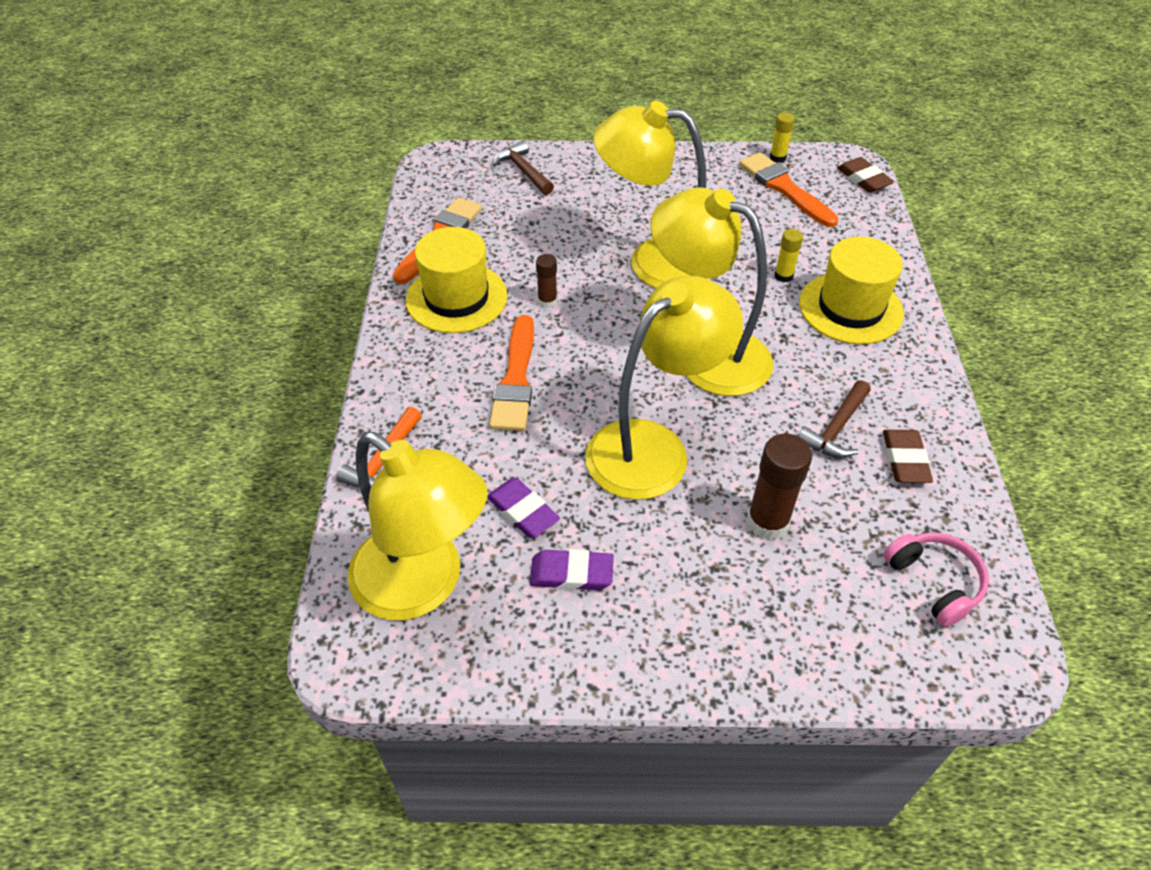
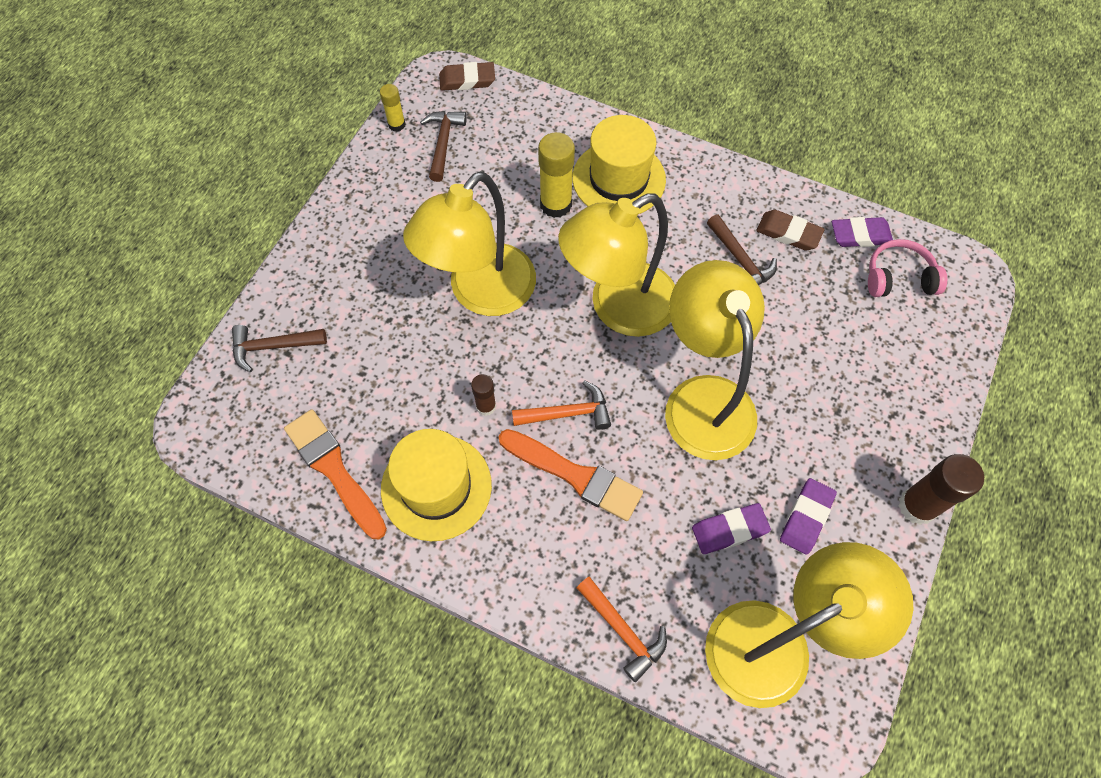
camera: 65 degrees left, 15 degrees up
(574, 355) = (568, 413): none -> orange hammer
(767, 522) = (809, 354): brown glue stick -> brown glue stick (917, 506)
(783, 276) = (555, 204): yellow glue stick -> yellow glue stick, size x1.78
(784, 188) = (443, 143): orange brush -> brown hammer
(960, 527) = (860, 235): none -> purple eraser

